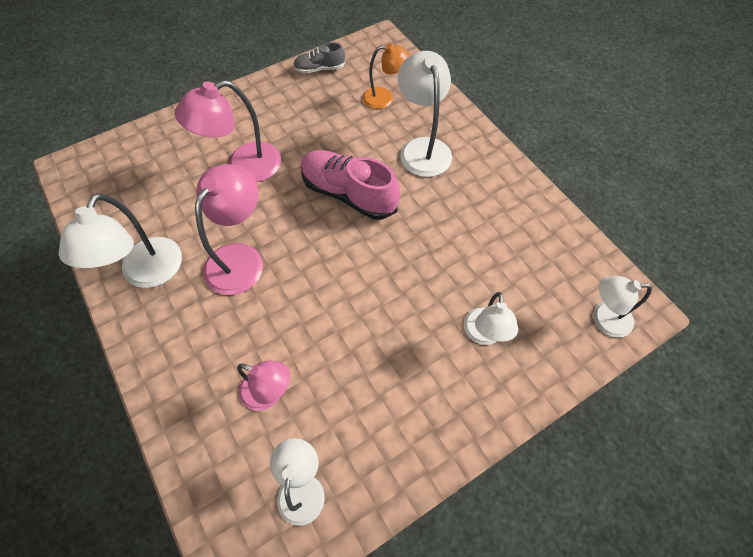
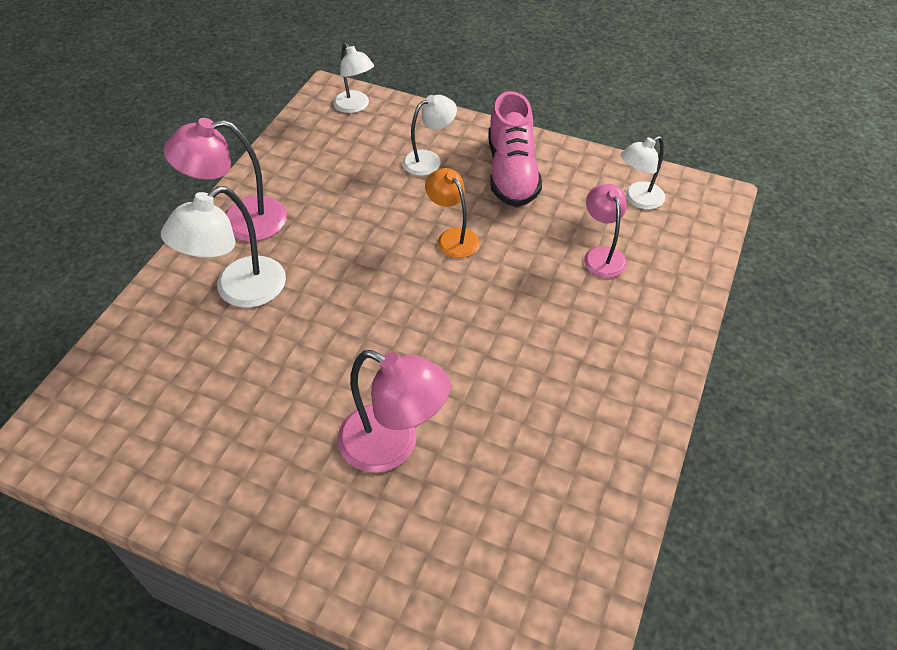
camera: 125 degrees left, 10 degrees down
(147, 274) = (602, 428): white lamp -> none
(240, 258) = (510, 359): pink lamp -> pink lamp (240, 221)
(319, 69) = (148, 481): grey shoe -> none
(348, 194) = (355, 319): pink shoe -> pink shoe (512, 173)
(384, 98) = (170, 369): orange lamp -> orange lamp (452, 237)

